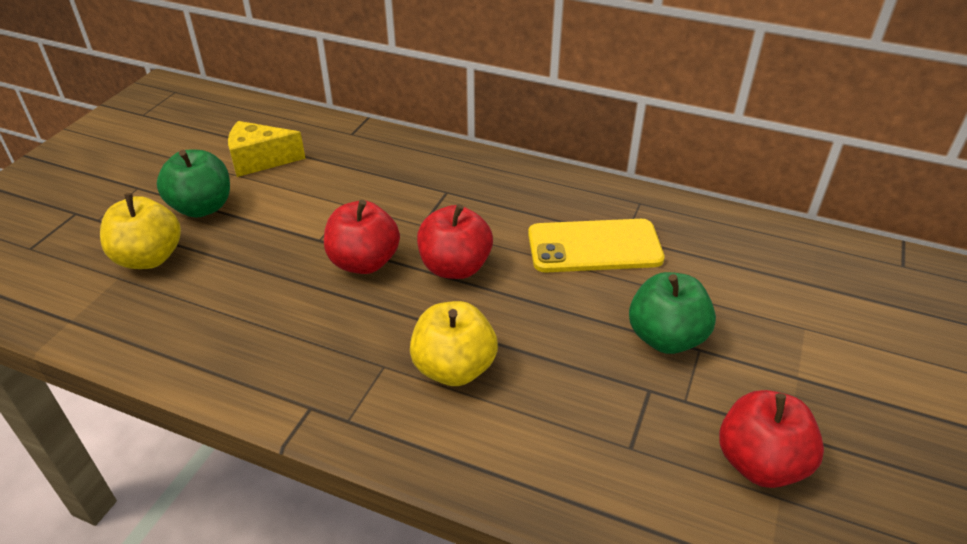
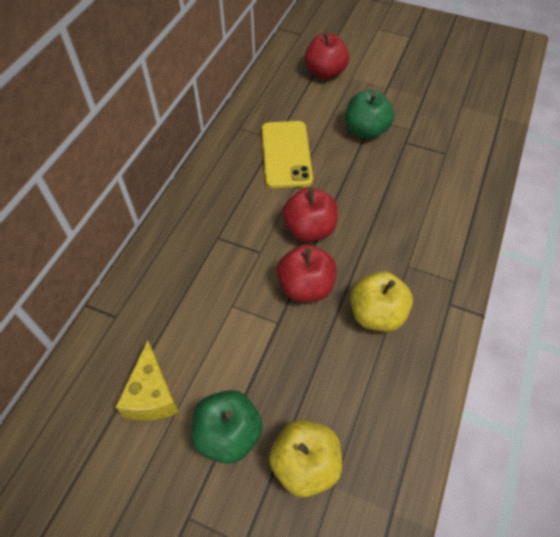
camera: 90 degrees left, 15 degrees up
(454, 368) = (404, 228): yellow apple -> yellow apple (376, 314)
(760, 462) = (444, 109): red apple -> red apple (325, 73)

